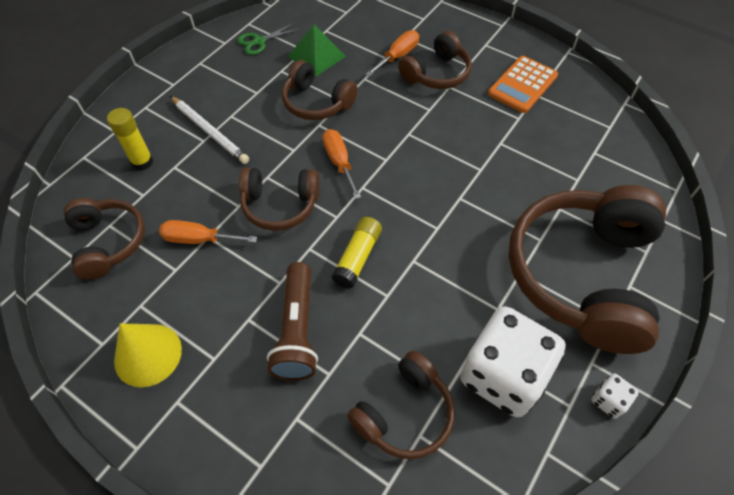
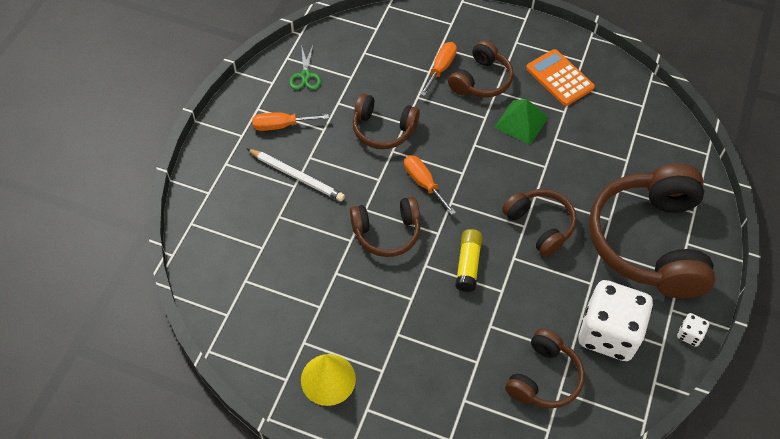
camera: 15 degrees left, 0 degrees up
(108, 242) = (252, 295): brown headphones -> brown headphones (540, 225)
(142, 162) = (248, 217): yellow glue stick -> none
(199, 239) = (329, 277): orange screwdriver -> orange screwdriver (281, 125)
(259, 42) = (305, 76): green scissors -> green scissors turned 45 degrees counterclockwise
(297, 330) = (440, 334): brown flashlight -> none
(317, 56) = (366, 82): green pyramid -> green pyramid (521, 122)
(522, 85) = (559, 78): orange calculator -> orange calculator turned 120 degrees clockwise

